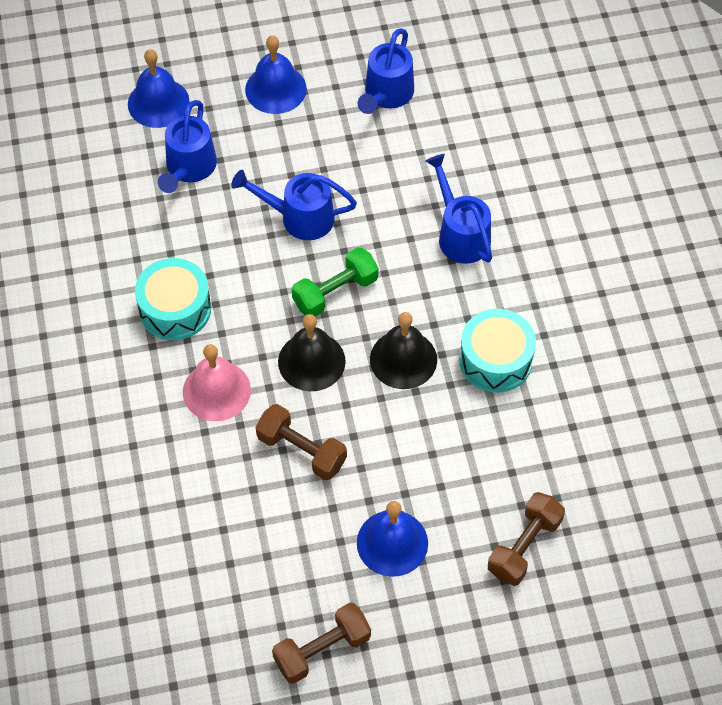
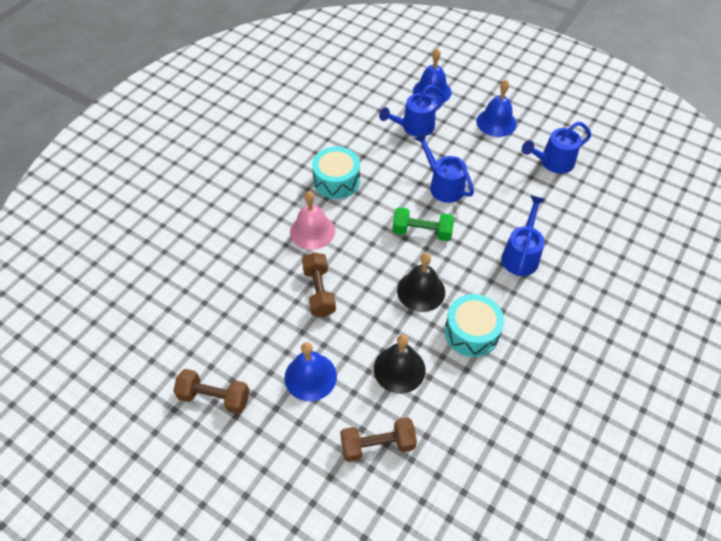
camera: 45 degrees right, 5 degrees down
(311, 361) = (373, 254): black bell -> black bell (399, 369)

